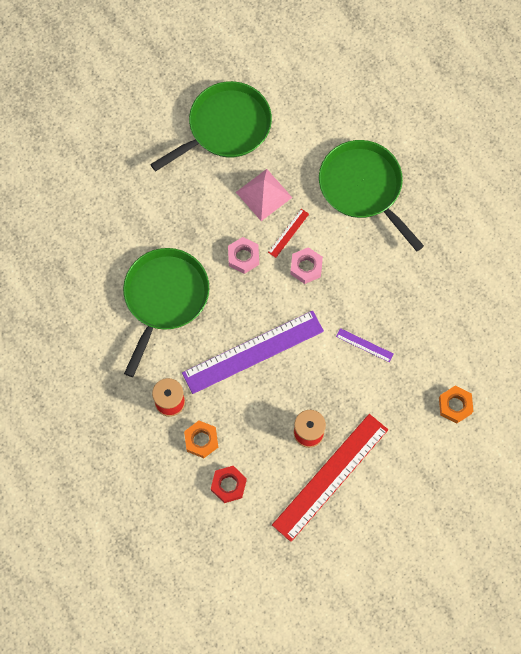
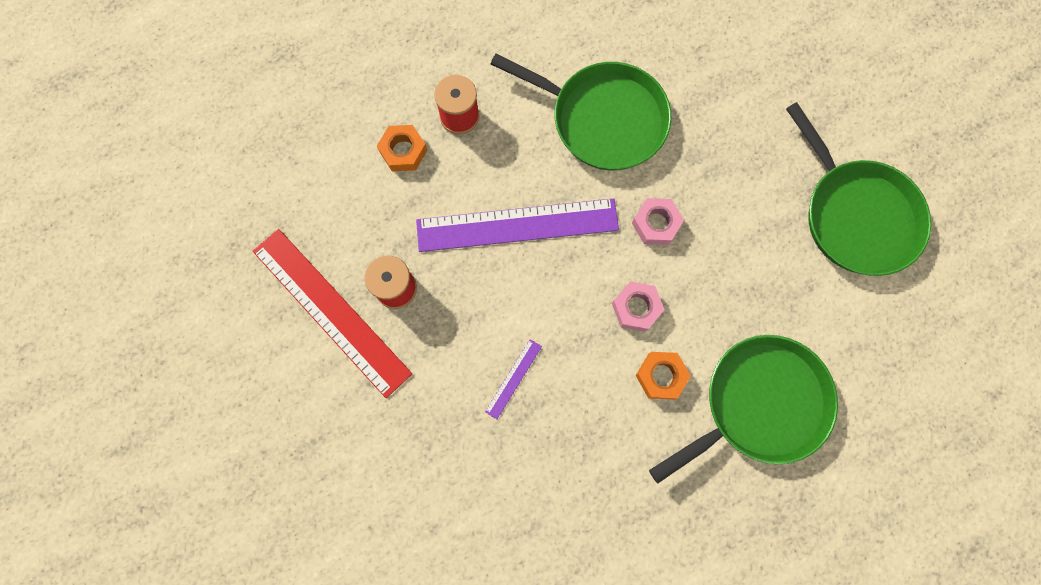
camera: 95 degrees right, 5 degrees up
(228, 485) = (339, 180): red nut -> none
(253, 352) = (517, 225): purple ruler -> purple ruler turned 75 degrees counterclockwise
(264, 194) = (750, 259): pink pyramid -> none
(288, 233) = (689, 288): red ruler -> none
(455, 405) = (409, 501): orange nut -> orange nut (661, 376)

